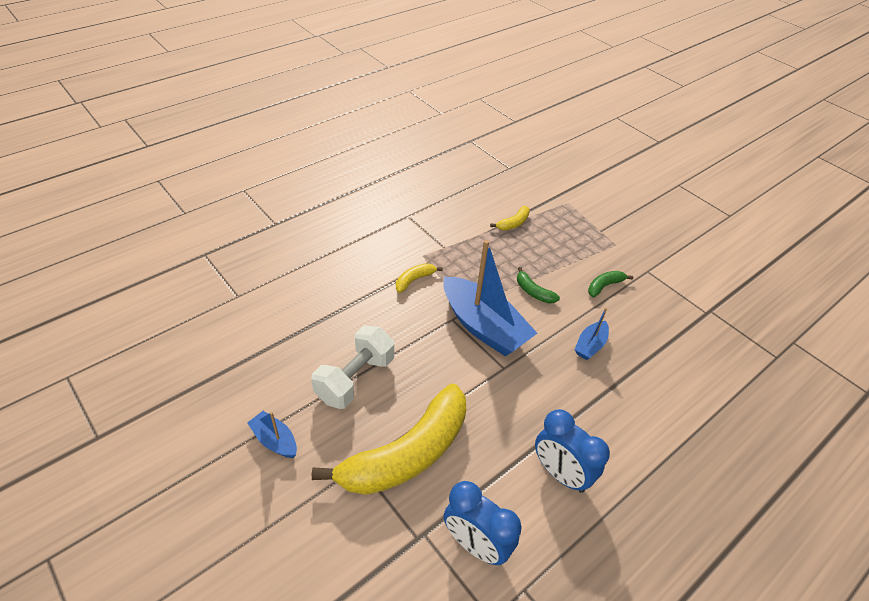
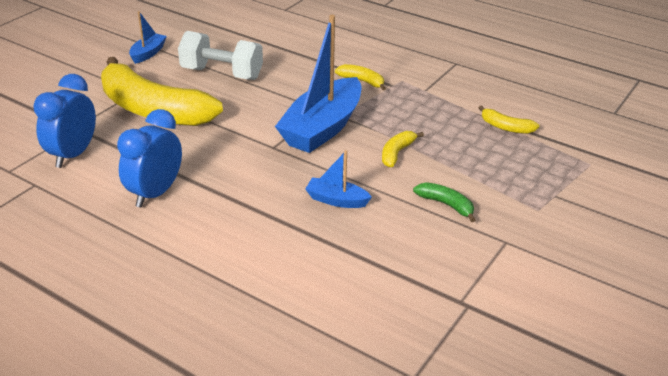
camera: 75 degrees right, 10 degrees down
(533, 292) = (396, 153): green banana -> yellow banana

